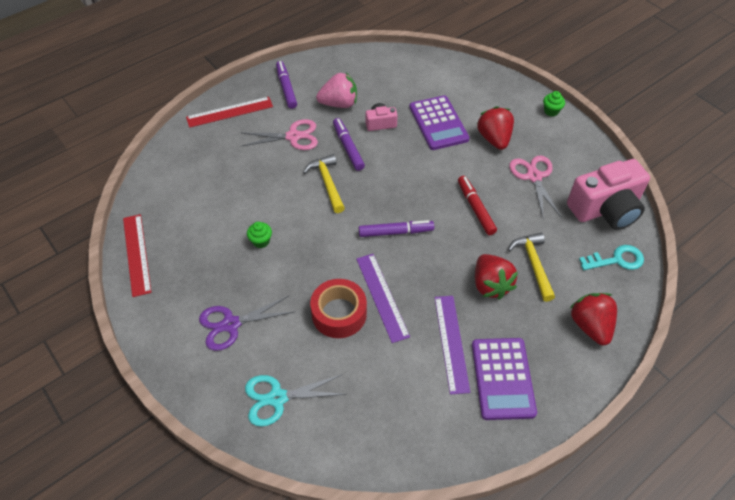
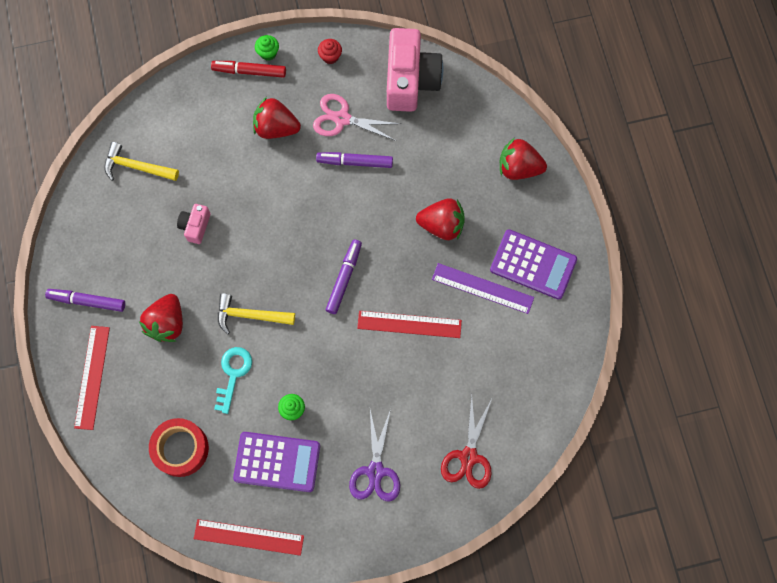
camera: 65 degrees left, 20 degrees up
(277, 398) = (468, 457): turquoise scissors -> red scissors
(293, 136) = (167, 323): pink scissors -> red strawberry
(339, 104) = (143, 255): pink strawberry -> none
(339, 313) = (409, 370): red tape -> red tape (181, 449)
(348, 147) = (212, 274): purple marker -> purple marker (355, 162)
(382, 296) = (409, 324): purple ruler -> red ruler
(438, 123) = (226, 169): purple calculator -> purple calculator (277, 462)
(476, 208) = (352, 192): red marker -> red marker (249, 71)
(533, 264) = (438, 177): yellow hammer -> yellow hammer (136, 167)
(580, 149) = (330, 56): none -> red cupcake
(616, 260) = (467, 106): turquoise key -> turquoise key (233, 374)

